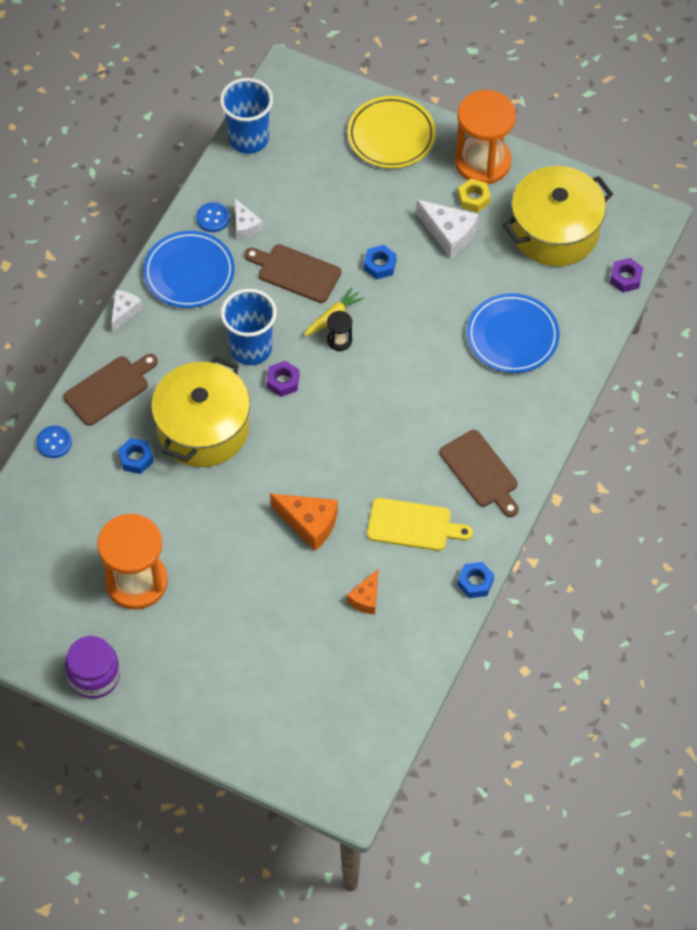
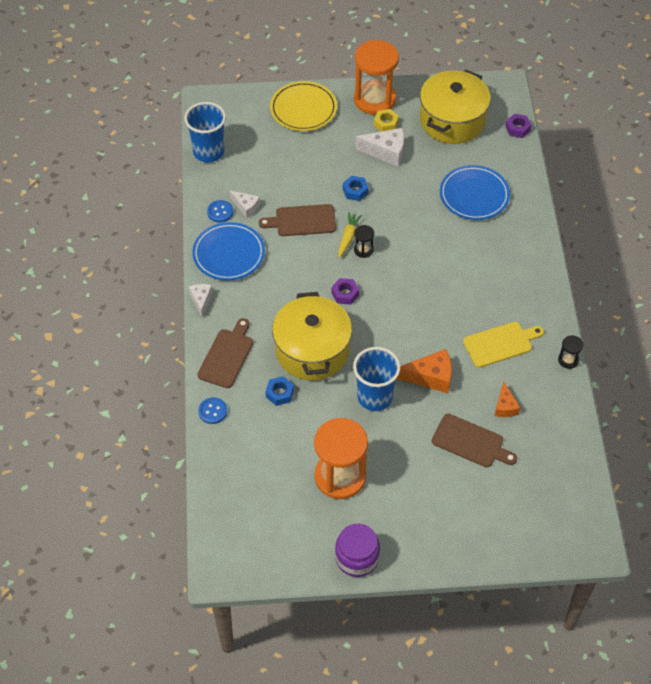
camera: 30 degrees left, 5 degrees down
(251, 348) = (307, 283): blue cup -> blue cup (375, 397)
(475, 582) = (568, 360): blue nut -> black hourglass
(481, 472) = (518, 288): brown cutting board -> brown cutting board (470, 442)

